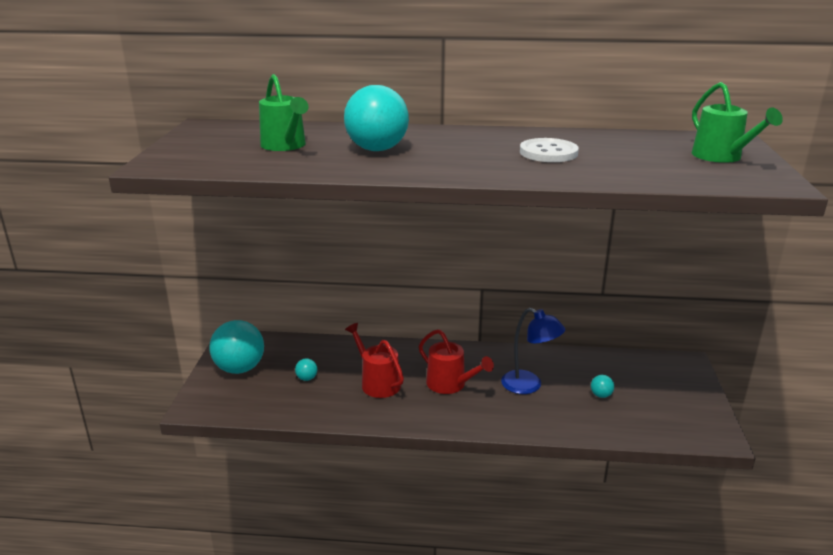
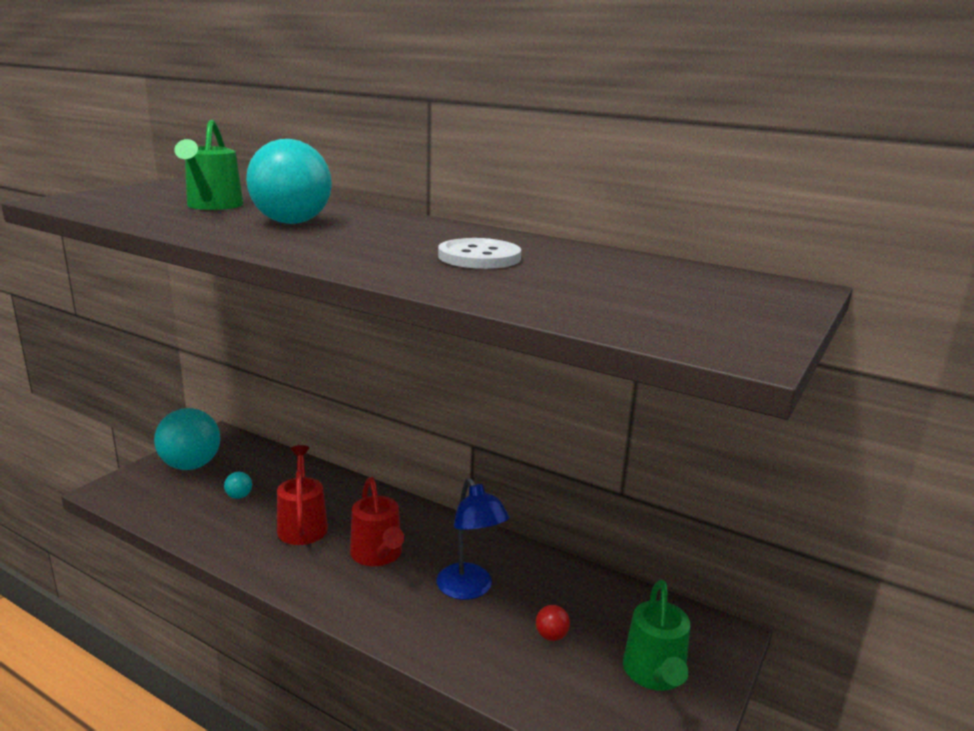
camera: 25 degrees right, 5 degrees down
(601, 395) = (551, 636): turquoise ball -> red ball
(721, 157) = (721, 303): green watering can -> green watering can (655, 674)

